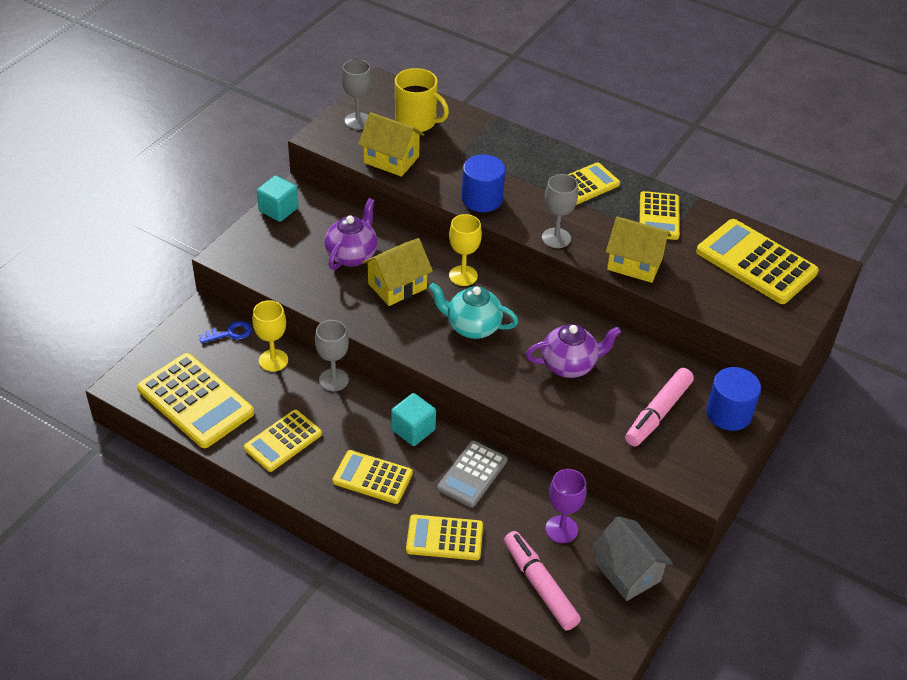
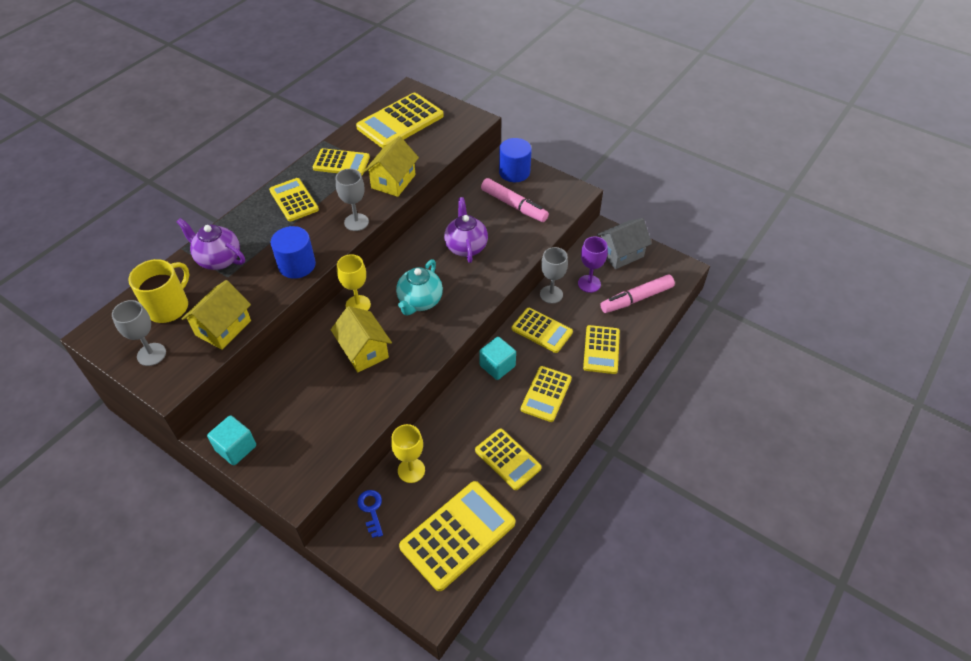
camera: 85 degrees left, 5 degrees up
(334, 380) = (439, 422): grey goblet -> grey goblet (551, 294)
(352, 255) = (317, 384): purple teapot -> purple teapot (218, 259)
(472, 474) = (541, 330): grey calculator -> yellow calculator

